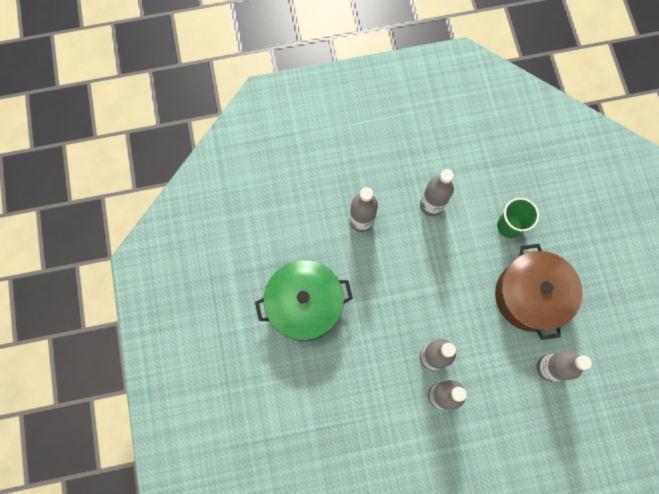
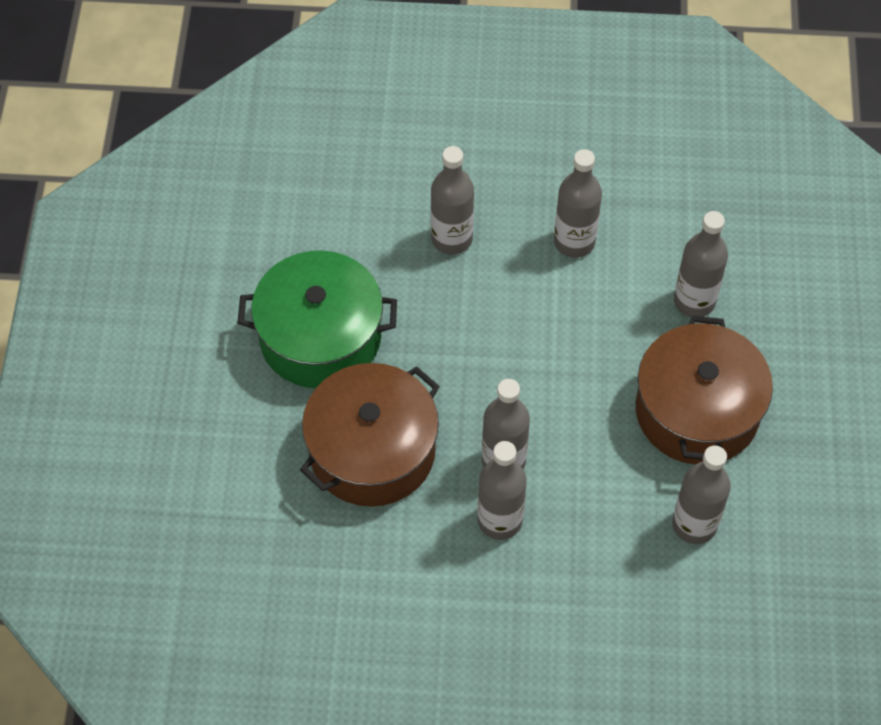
camera: 15 degrees right, 15 degrees down
(356, 371) = (372, 451): none -> brown pot
(509, 226) = (694, 301): green cup -> grey bottle

